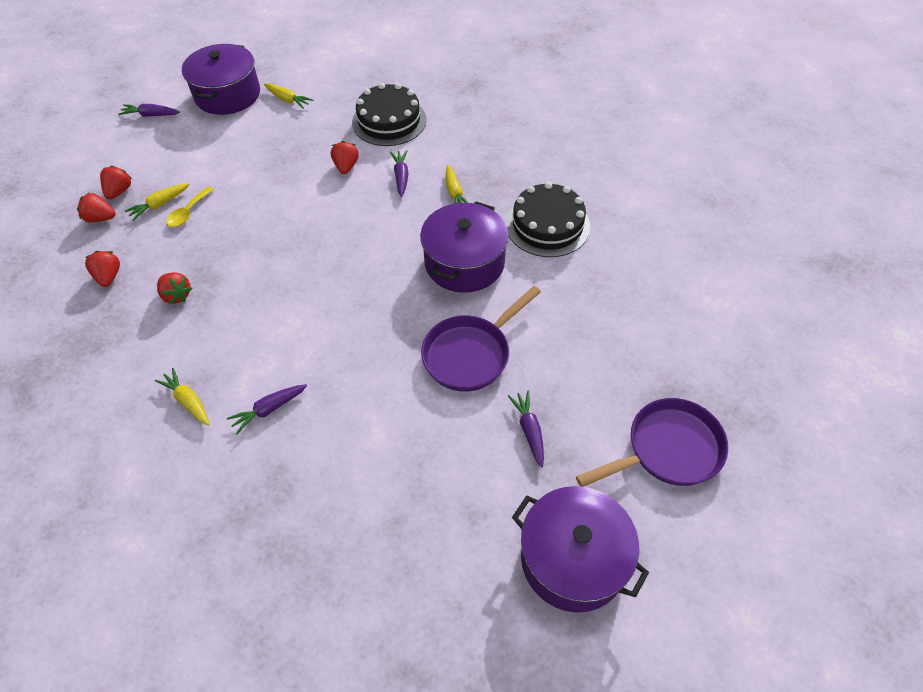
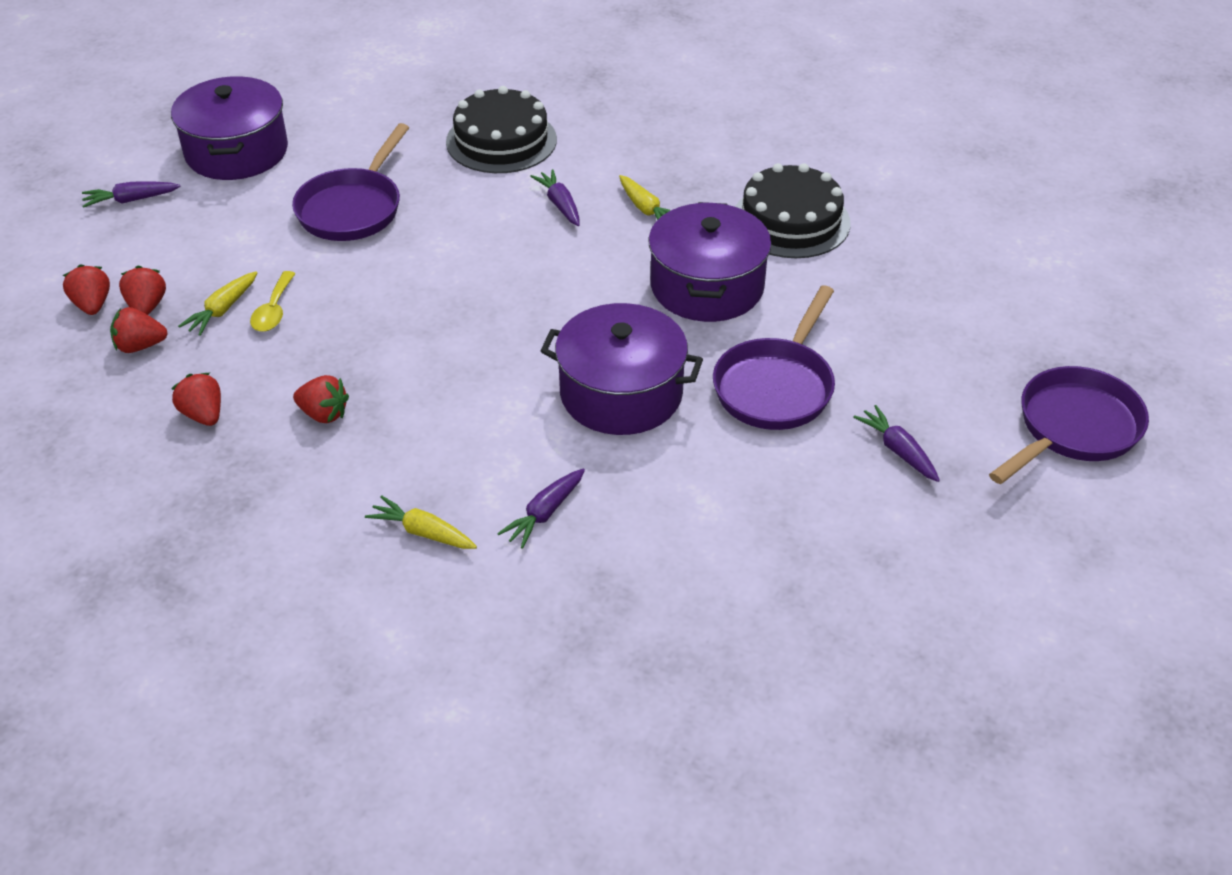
camera: 20 degrees left, 10 degrees down
(273, 150) = (353, 208): none -> purple pan
(288, 100) = (334, 141): yellow carrot -> none
(346, 167) = (474, 208): red strawberry -> red strawberry (92, 305)
(573, 559) = (1026, 568): purple pot -> purple pot (621, 393)

